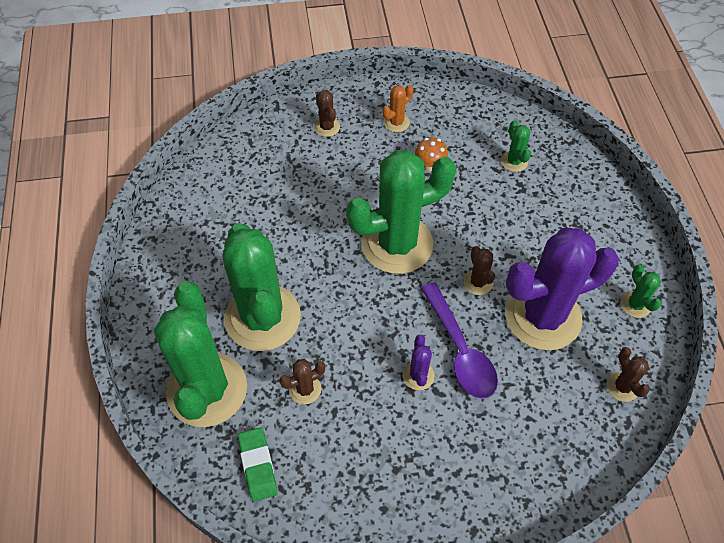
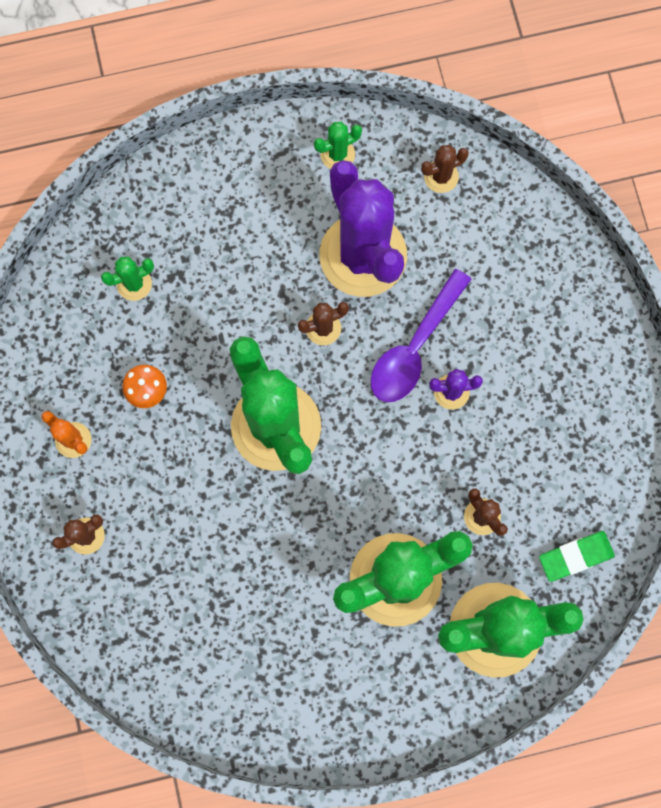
camera: 95 degrees left, 20 degrees up
(460, 350) = (415, 347): purple spoon -> purple spoon turned 150 degrees clockwise

